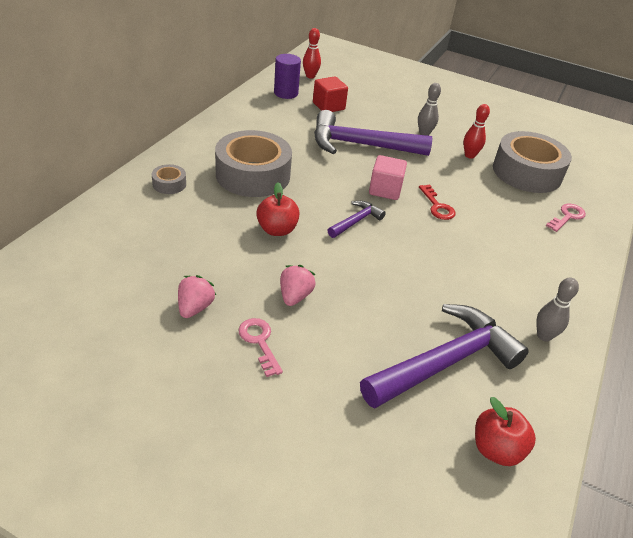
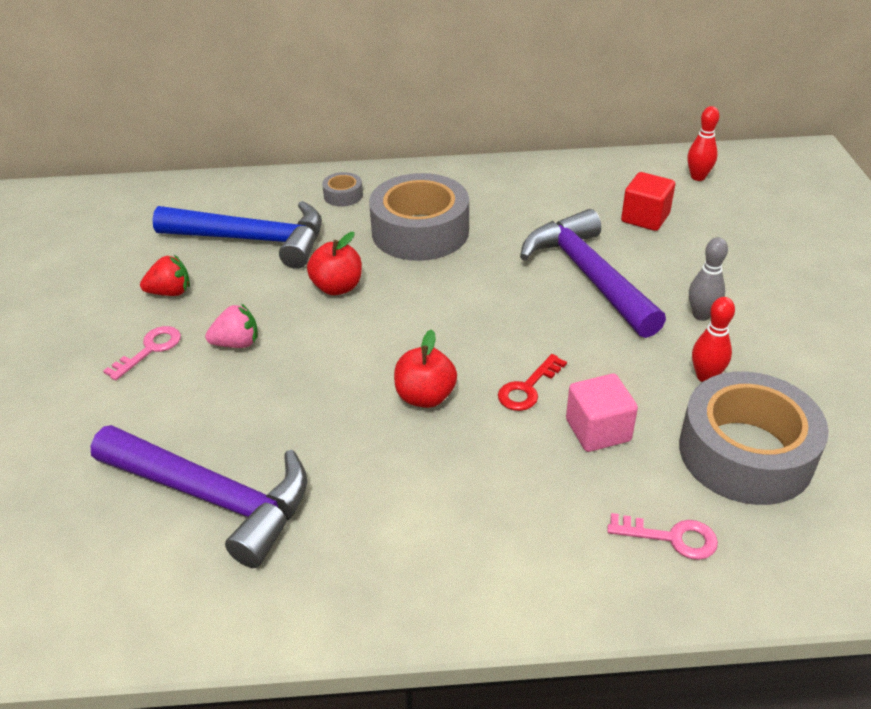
camera: 65 degrees right, 0 degrees up
(174, 243) = (254, 240): none -> blue hammer
(195, 307) = (170, 292): pink strawberry -> red strawberry
(286, 93) = (625, 179): purple cylinder -> none
(356, 221) = (415, 334): purple hammer -> none
(385, 190) = (509, 331): pink cube -> pink cube (598, 430)
(496, 449) = (94, 588): red apple -> red apple (425, 396)
(544, 336) = (334, 583): grey bowling pin -> none

